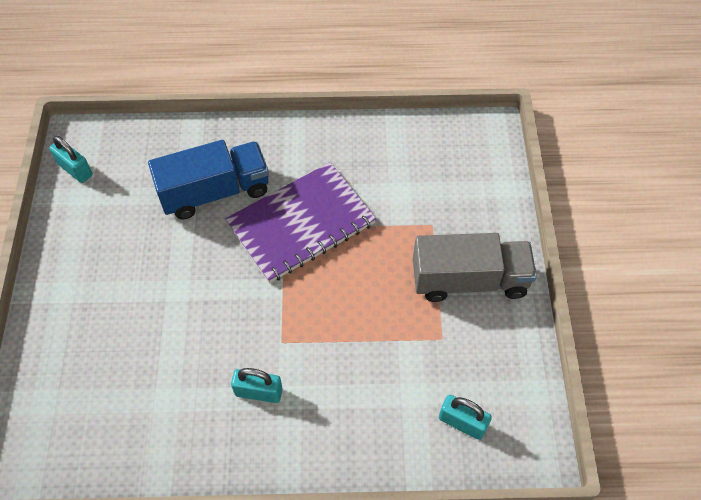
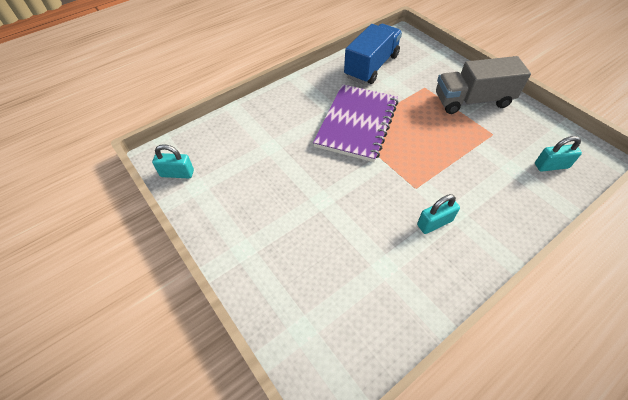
camera: 35 degrees left, 5 degrees down
(215, 192) = (287, 135): blue truck -> blue truck (371, 66)
(469, 280) = (472, 101): grey truck -> grey truck turned 150 degrees counterclockwise

